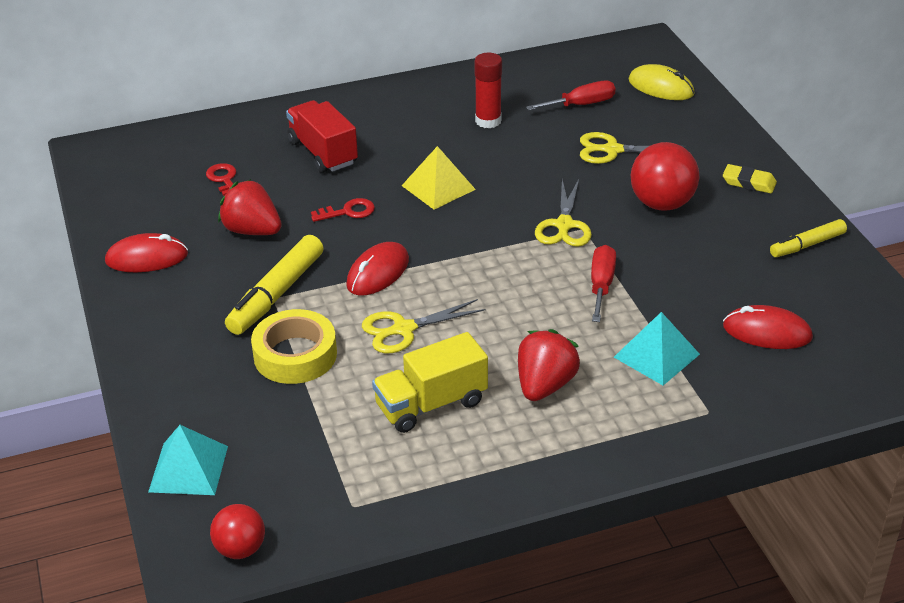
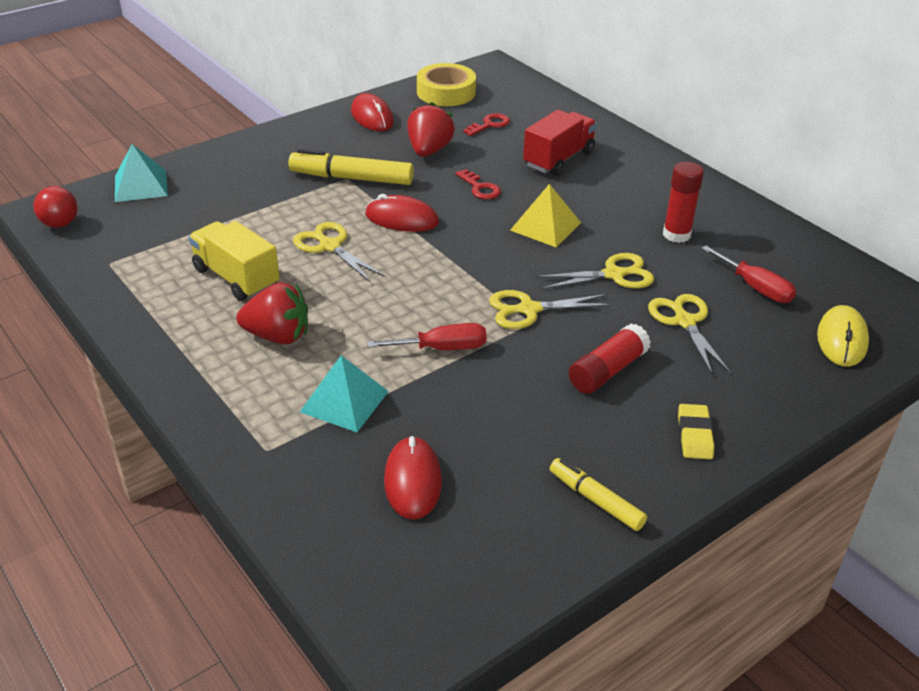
camera: 70 degrees right, 0 degrees up
(295, 355) = (279, 202): yellow tape -> yellow tape (446, 92)
(532, 168) = (614, 274): none -> yellow scissors
(662, 203) = (607, 371): red ball -> red glue stick

